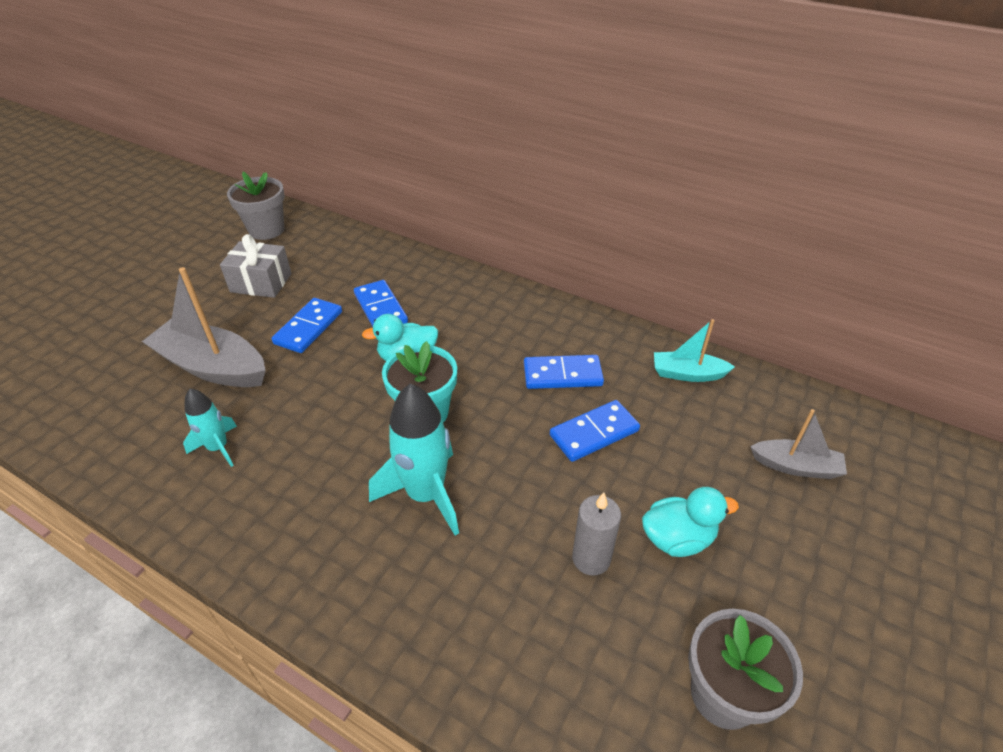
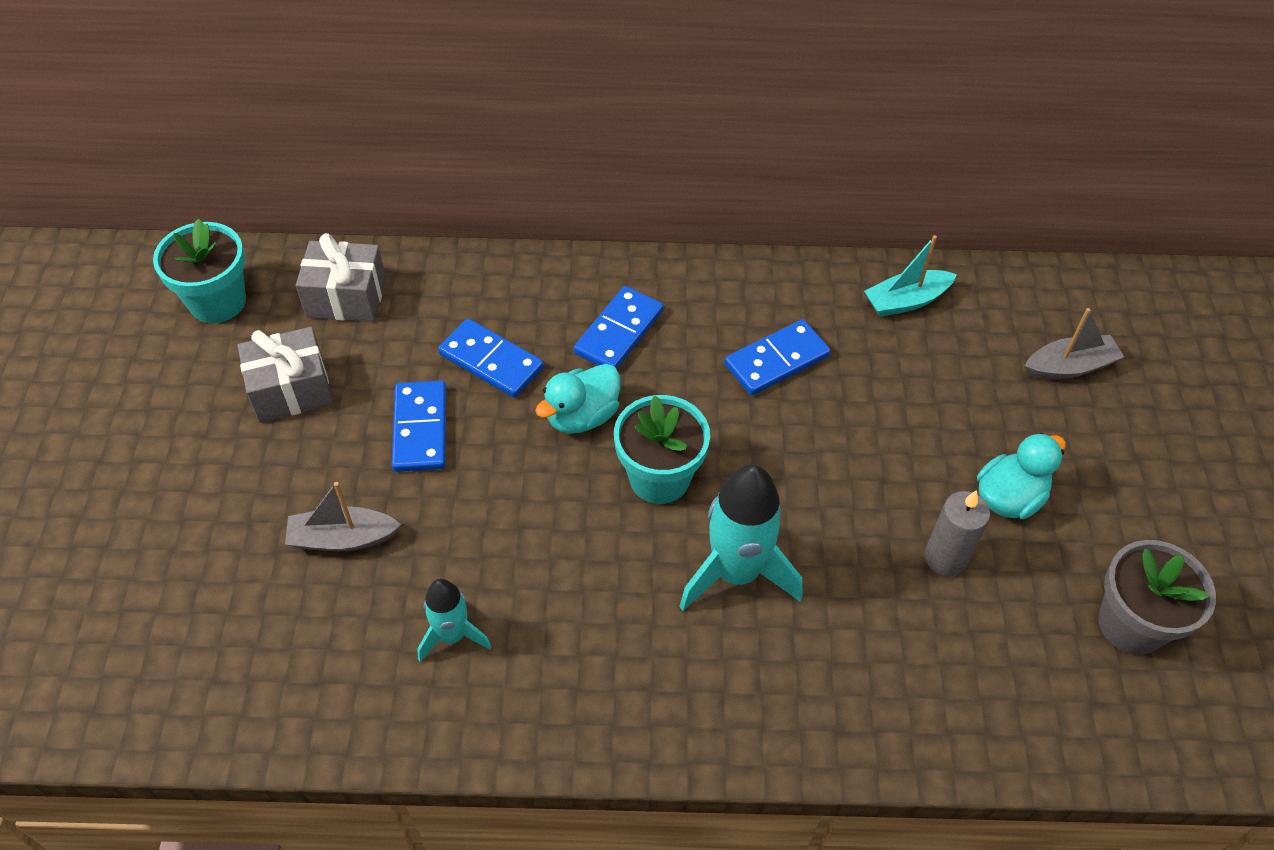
camera: 30 degrees left, 10 degrees up
(213, 367) = (343, 538): grey boat -> grey boat, size x0.57
(266, 230) = (217, 302): grey flower pot -> turquoise flower pot
(332, 249) = (346, 297): none -> grey gift
(594, 433) = (857, 418): blue domino -> blue domino (618, 332)

